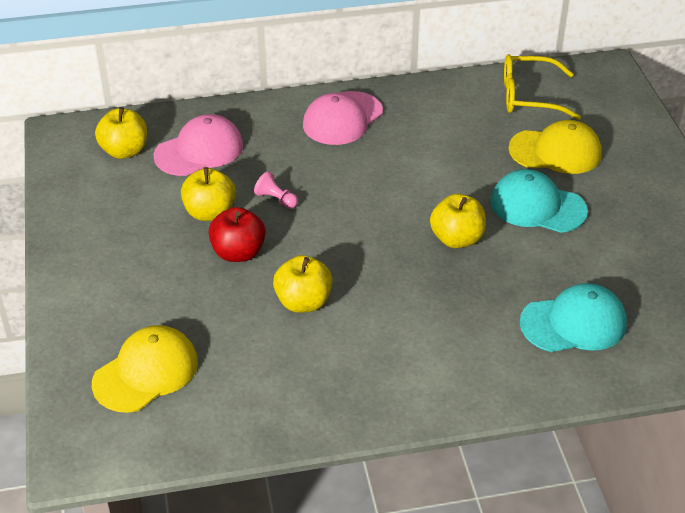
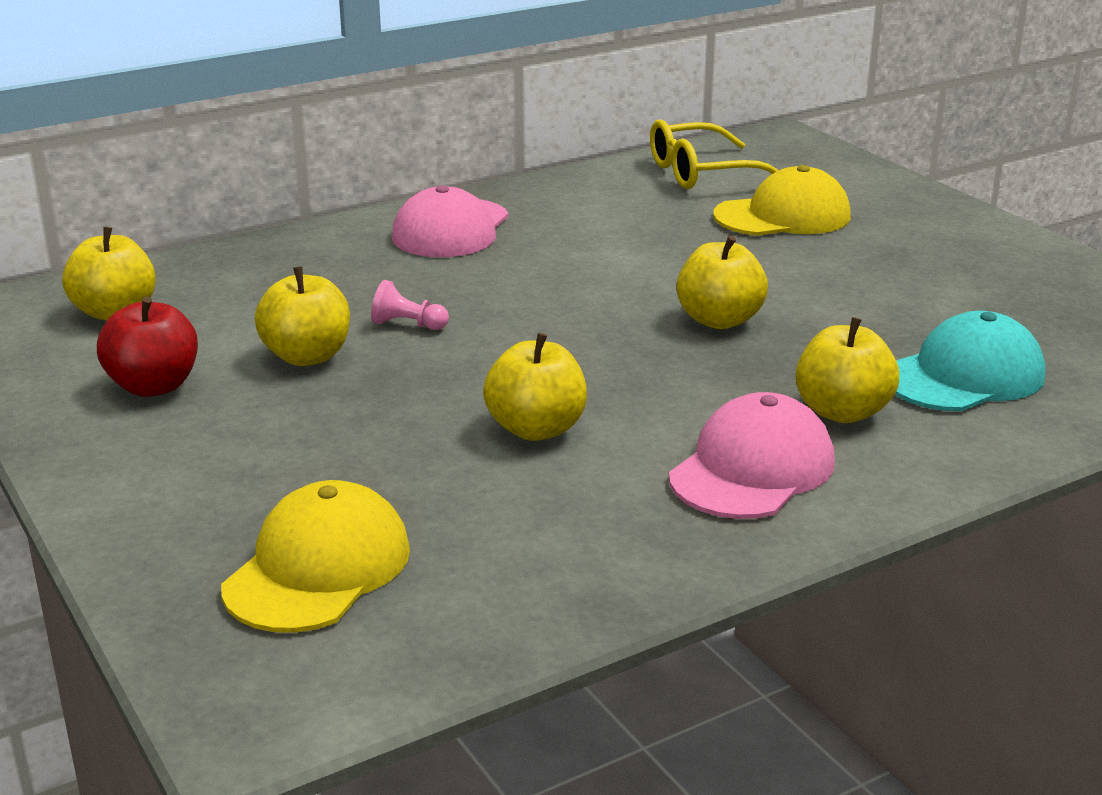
camera: 20 degrees left, 15 degrees down
(199, 150) = (244, 293): pink cap -> pink cap (752, 469)
(238, 253) = (386, 393): red apple -> red apple (154, 386)
(481, 333) = (842, 412): none -> yellow apple
(537, 206) = (805, 270): turquoise cap -> none

